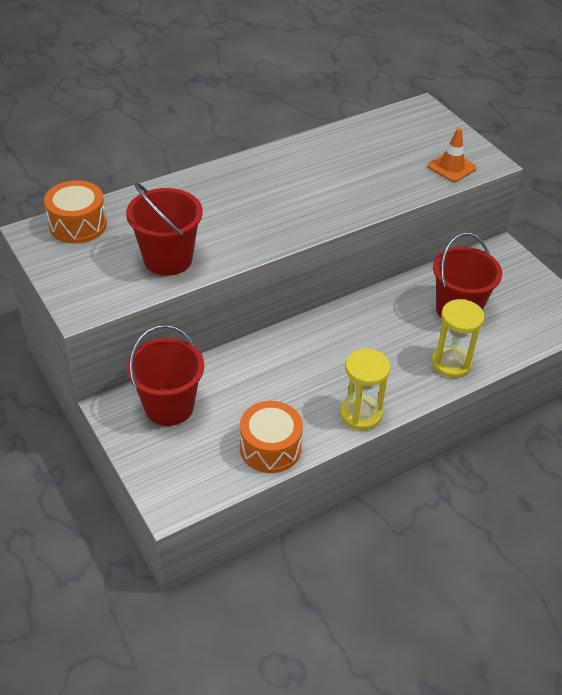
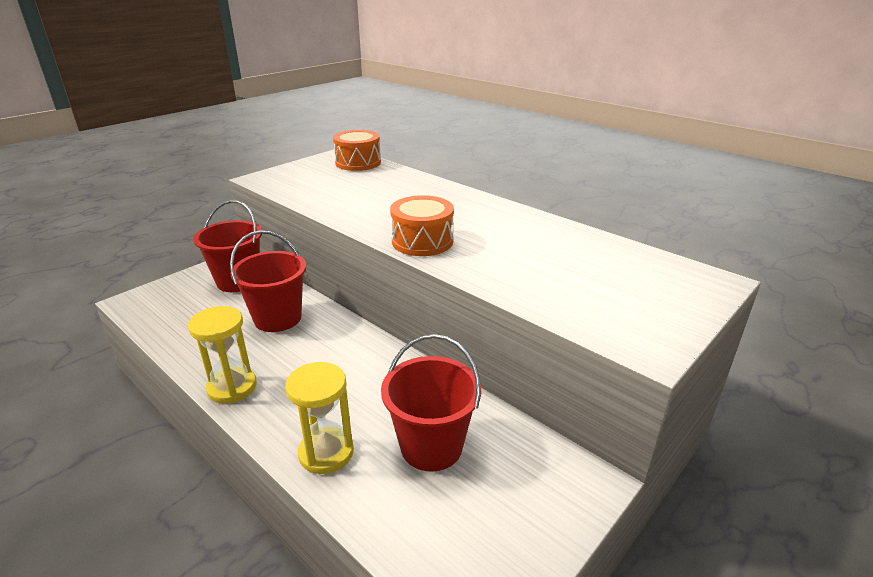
camera: 75 degrees right, 15 degrees down
(168, 259) = (329, 194): red bucket -> red bucket (277, 318)
(270, 447) = (187, 338): orange drum -> orange drum (422, 241)
(451, 167) = (601, 317): orange traffic cone -> none

